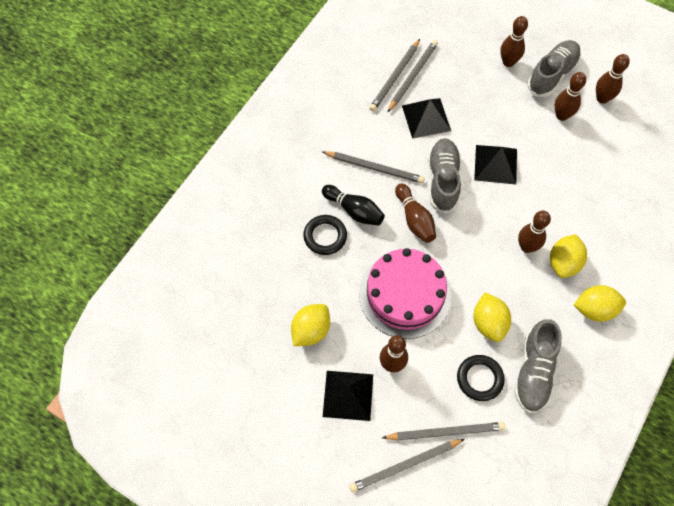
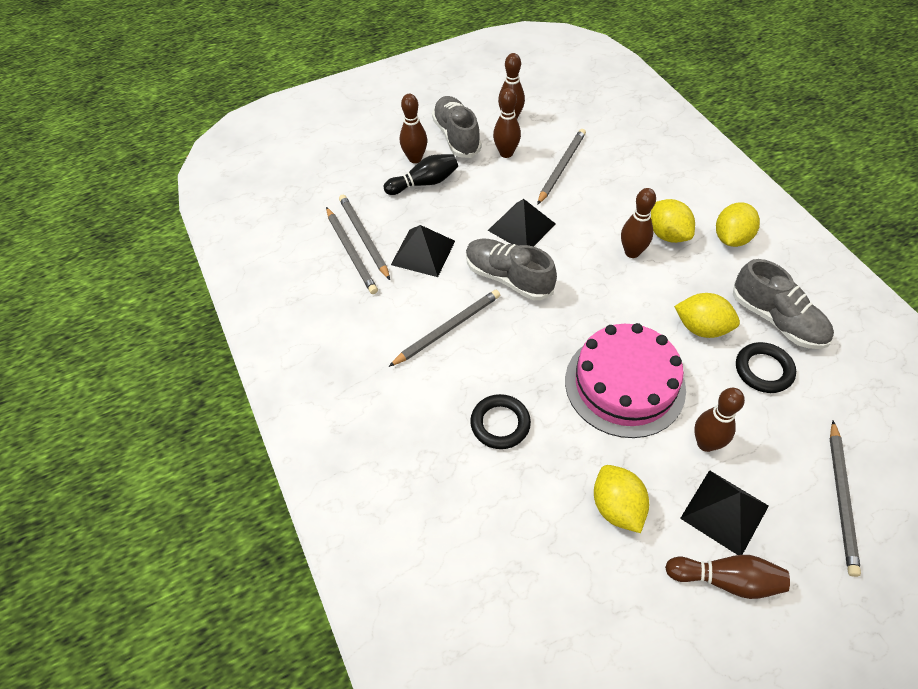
camera: 55 degrees left, 10 degrees down
(354, 210) = (487, 376): black bowling pin -> black bowling pin (424, 183)
(414, 219) = (537, 326): brown bowling pin -> brown bowling pin (726, 580)
(445, 432) = (814, 435): grey pencil -> grey pencil (561, 167)

